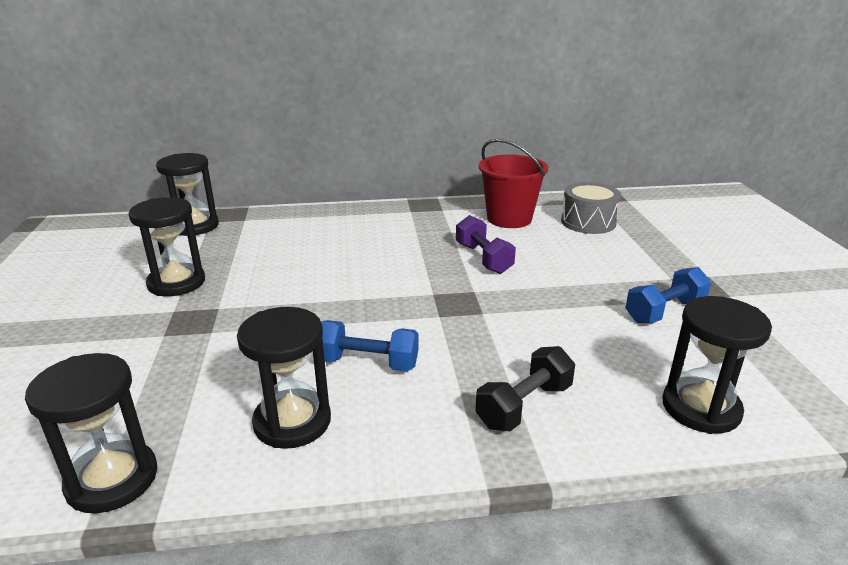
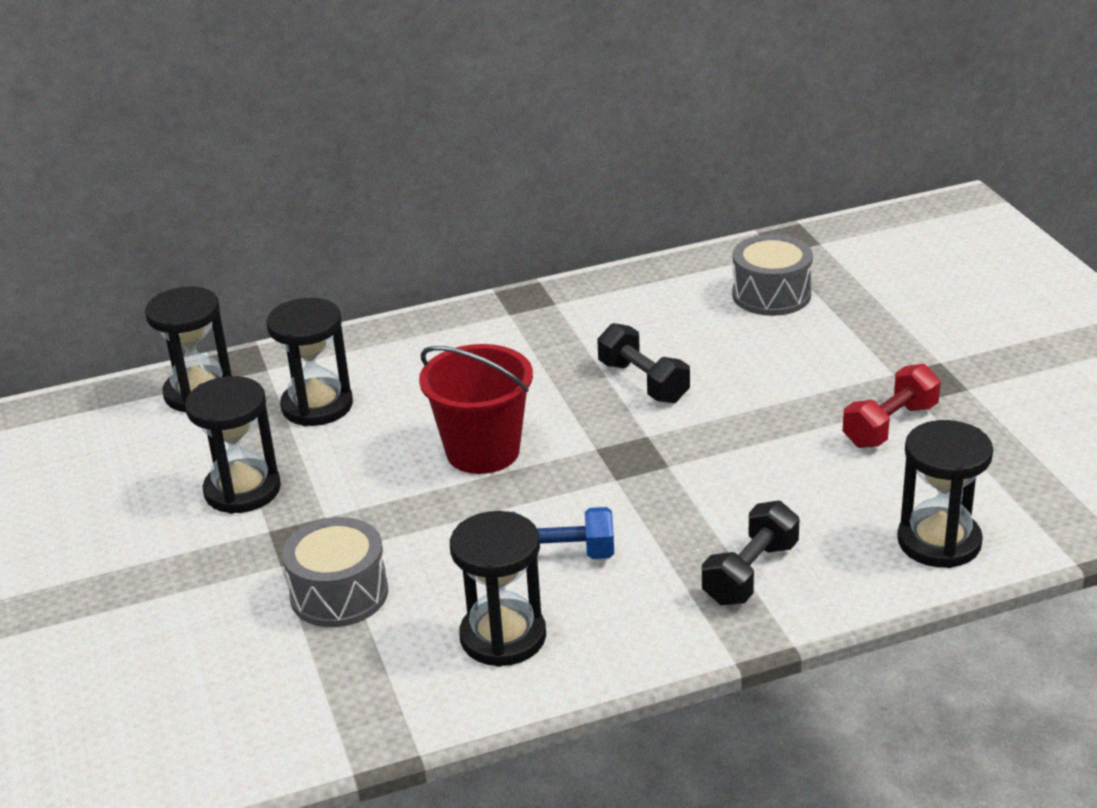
camera: 10 degrees left, 5 degrees up
(112, 479) = (346, 728): black hourglass -> black hourglass (317, 406)
(189, 363) = (339, 594): none -> grey drum
(483, 258) = (643, 382): purple dumbbell -> black dumbbell
(509, 219) = (658, 306): red bucket -> red bucket (482, 451)
(664, 311) = (890, 425): blue dumbbell -> red dumbbell

